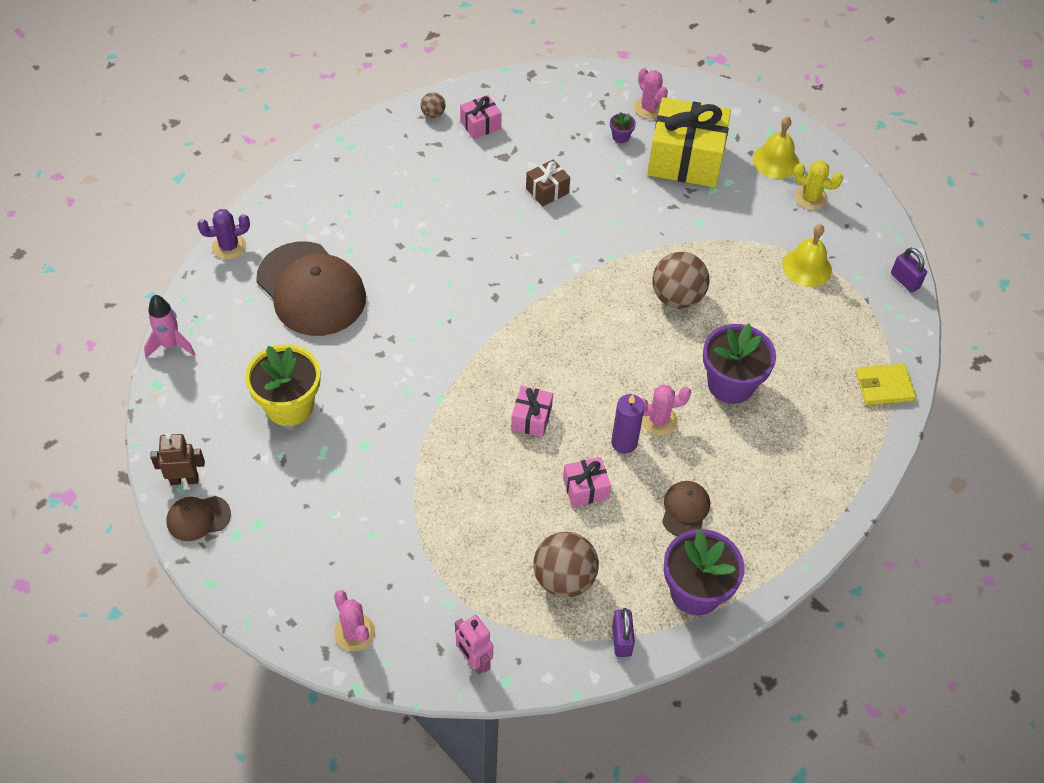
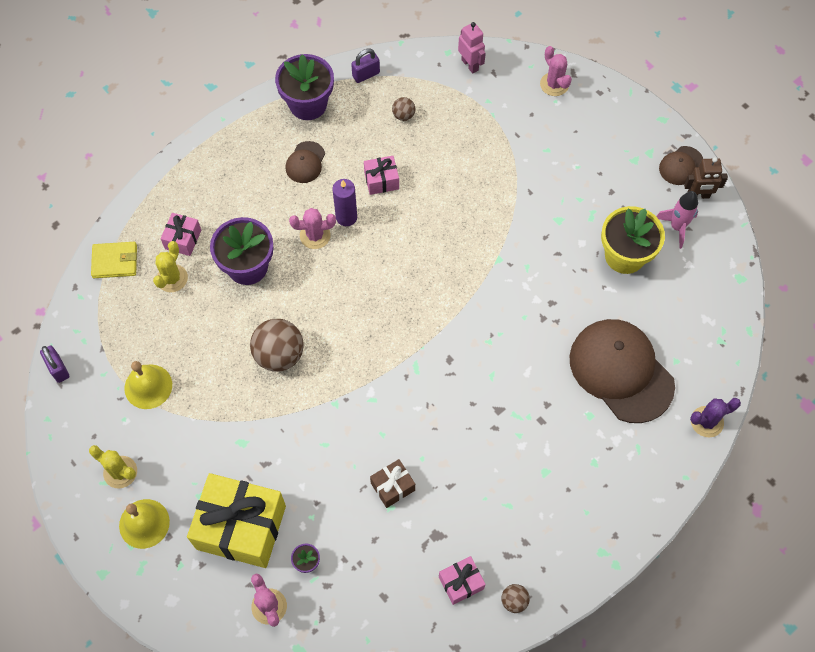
camera: 175 degrees left, 10 degrees up
(171, 345) = (737, 315): pink rocket -> pink rocket (677, 227)
(198, 518) = (681, 165): brown cap -> brown cap turned 150 degrees clockwise
(531, 418) = (421, 240): pink gift -> pink gift (183, 239)
(564, 578) = (403, 115): brown ball -> brown ball, size x0.49
(621, 640) = (366, 74): purple padlock -> purple padlock turned 60 degrees clockwise
(813, 370) = (172, 278): none -> yellow cactus

